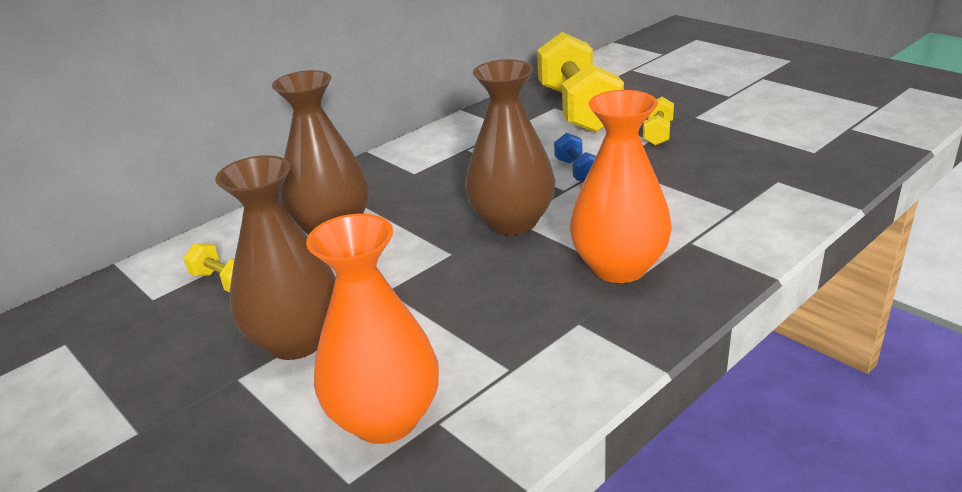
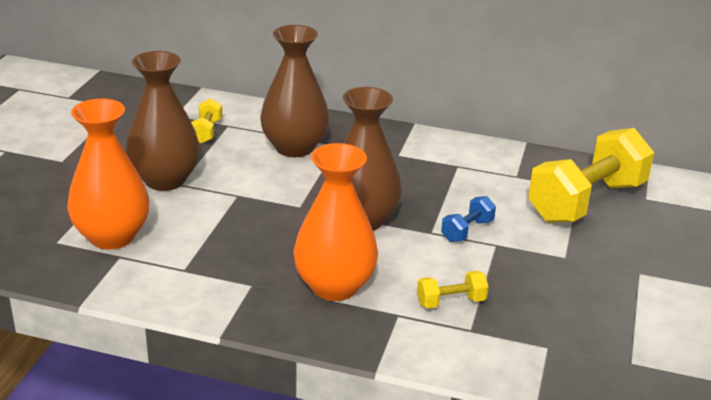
camera: 55 degrees right, 0 degrees up
(657, 133) = (579, 257): yellow dumbbell -> yellow dumbbell (451, 302)

